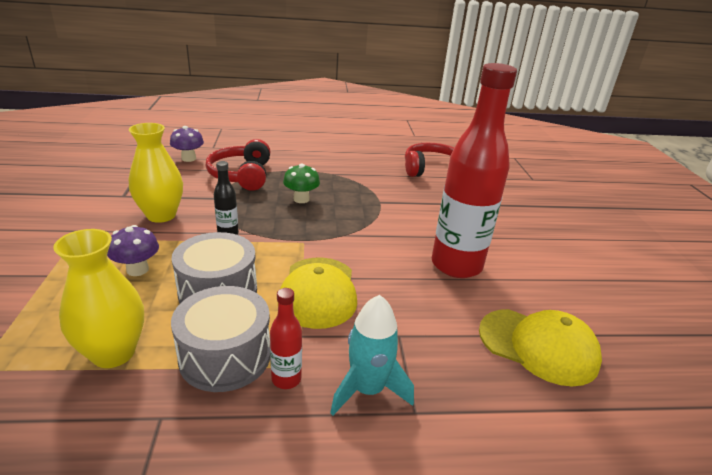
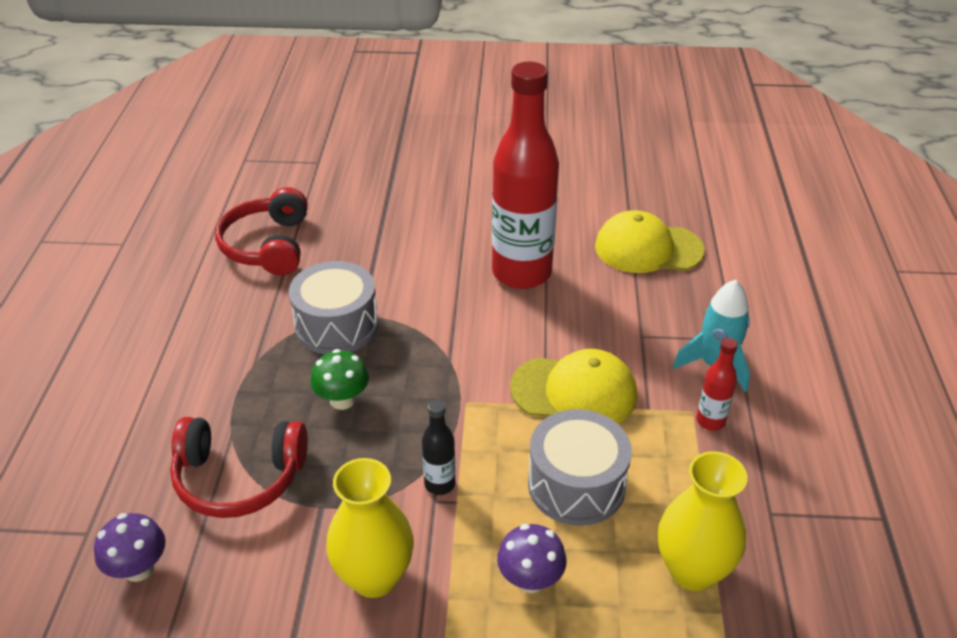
camera: 80 degrees left, 10 degrees up
(225, 356) = (685, 470): grey drum -> grey drum (336, 325)
(538, 346) = (648, 248): yellow cap -> yellow cap turned 120 degrees counterclockwise

